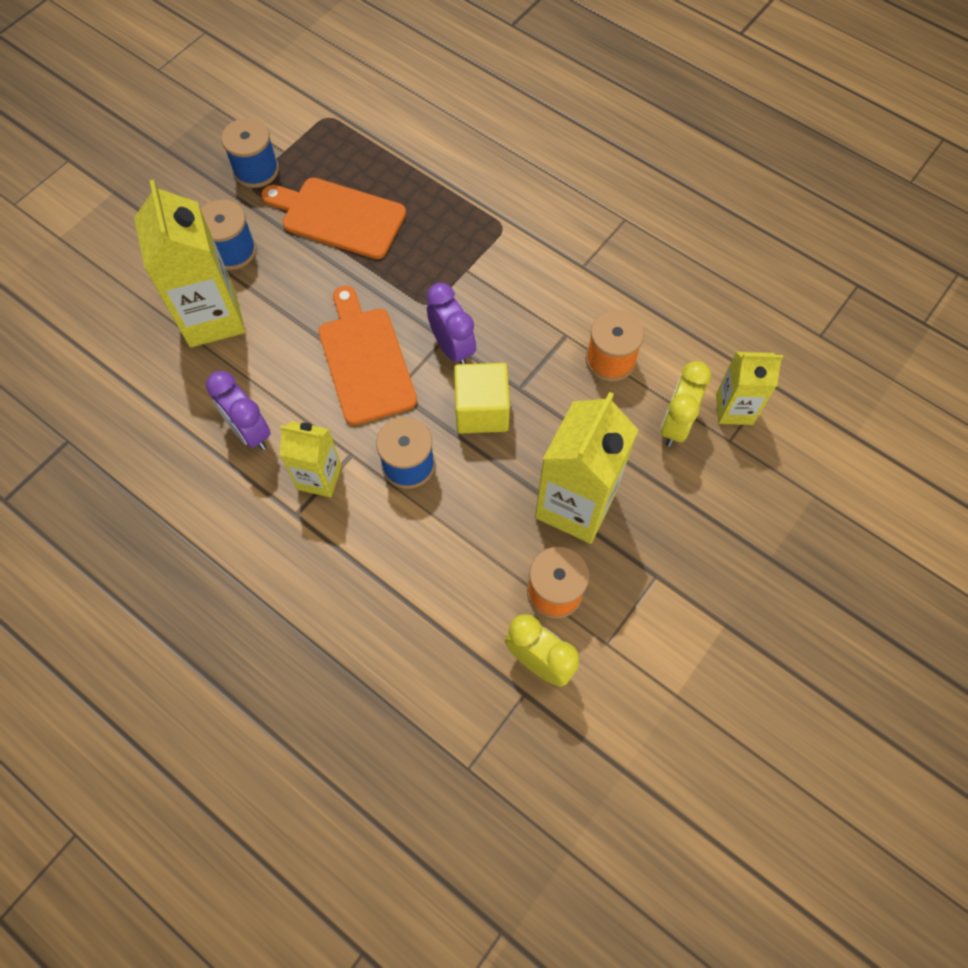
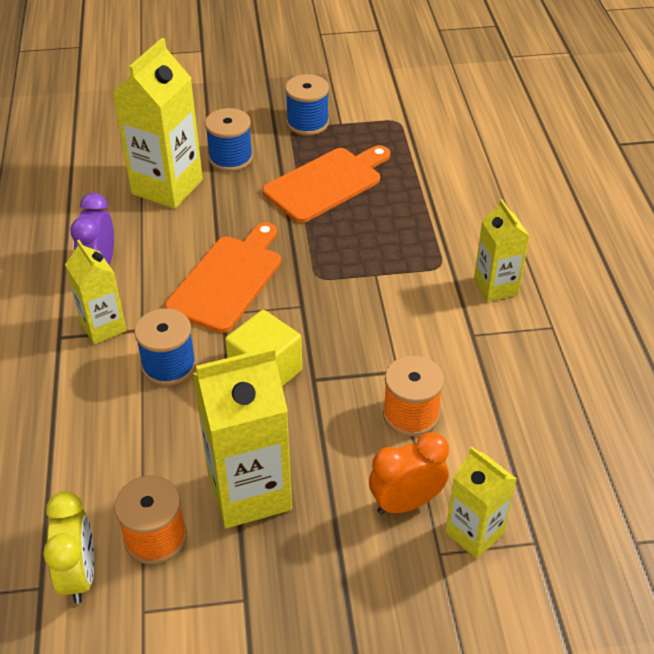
camera: 45 degrees right, 20 degrees down
(339, 217) = (326, 183): orange cutting board -> orange cutting board turned 75 degrees clockwise
(452, 348) = (298, 316): purple clock -> none
(558, 215) = (495, 287): none -> yellow carton
(675, 425) = (406, 503): yellow clock -> orange clock

